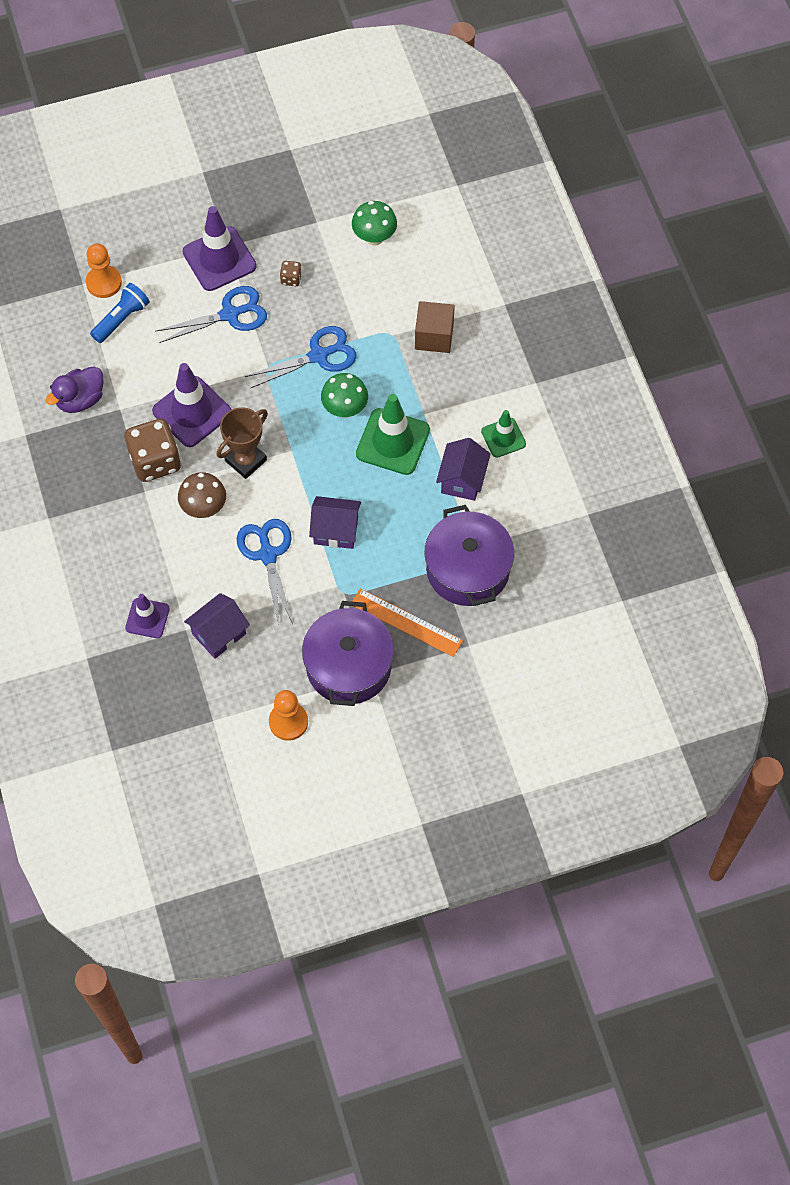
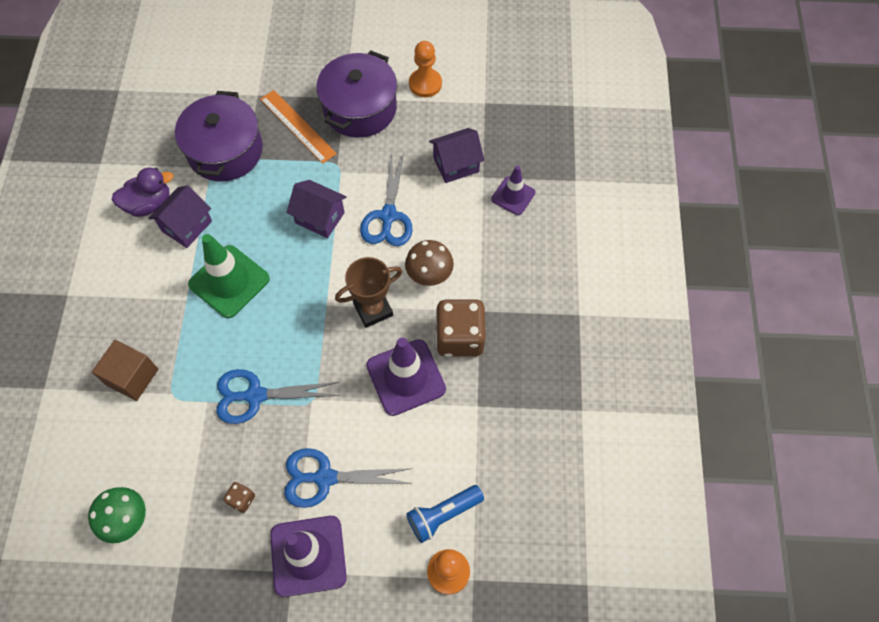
camera: 160 degrees left, 0 degrees up
(80, 399) = (515, 430): purple duck -> purple duck (149, 204)
(345, 409) = (257, 329): green mushroom -> none
(503, 438) = (129, 252): green traffic cone -> none

